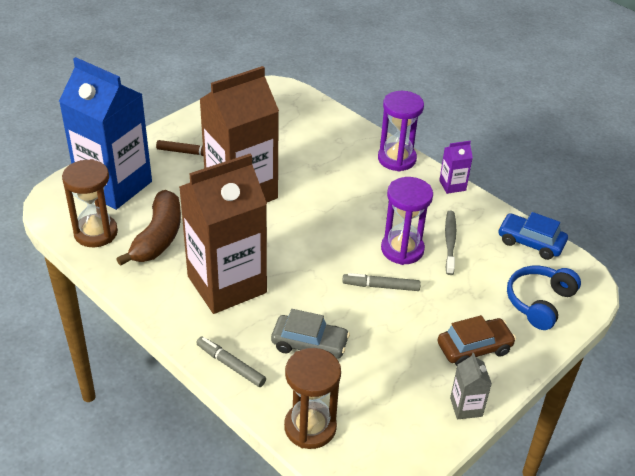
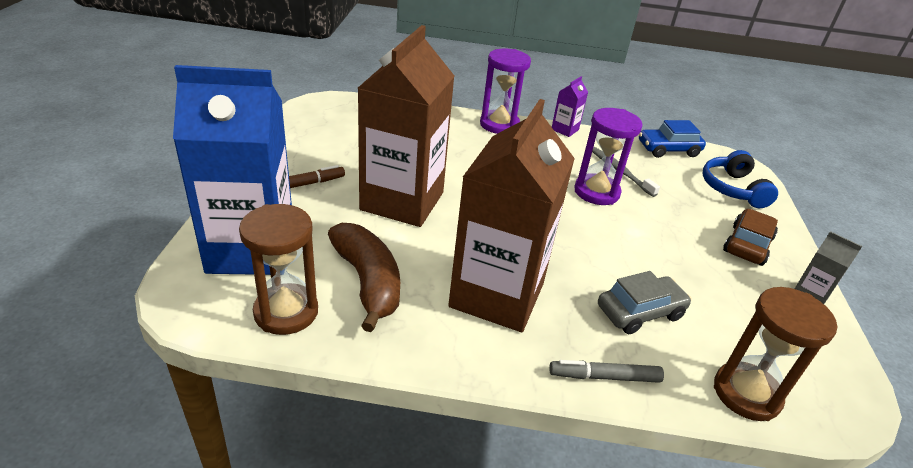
camera: 40 degrees left, 5 degrees down
(381, 286) = (622, 229): grey marker -> none

